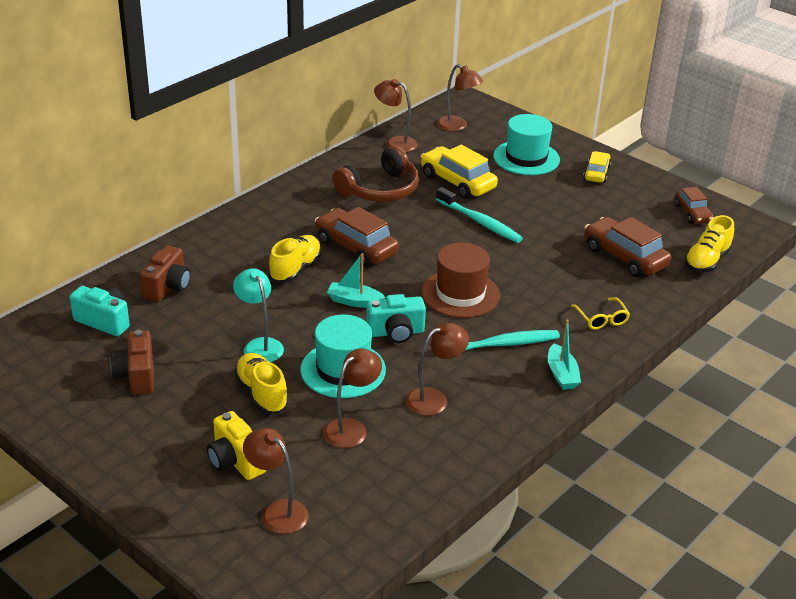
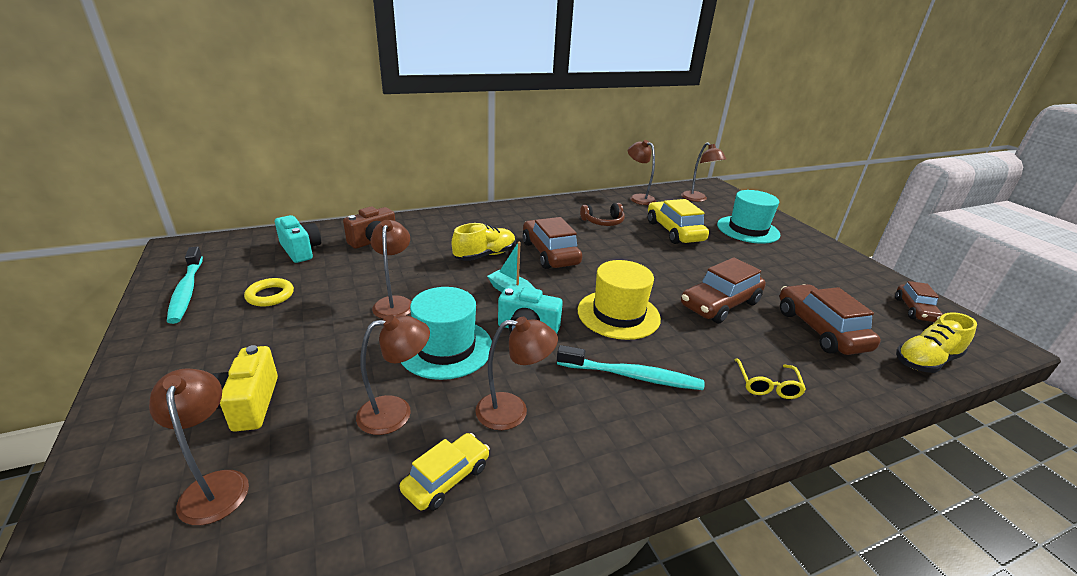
camera: 25 degrees right, 5 degrees down
(137, 376) = (270, 295): brown camera -> yellow ring
(260, 345) = (394, 303): turquoise lamp -> brown lamp
(261, 393) = (349, 345): yellow shoe -> none
(380, 189) = (603, 222): brown headphones -> brown headphones, size x0.61
(460, 294) = (618, 314): brown hat -> yellow hat
(479, 222) = (676, 262): turquoise toothbrush -> turquoise toothbrush (187, 290)
(538, 257) = (720, 304): none -> brown car
(561, 374) = (685, 435): turquoise boat -> none
(596, 173) = (813, 254): yellow car -> yellow car (446, 478)

